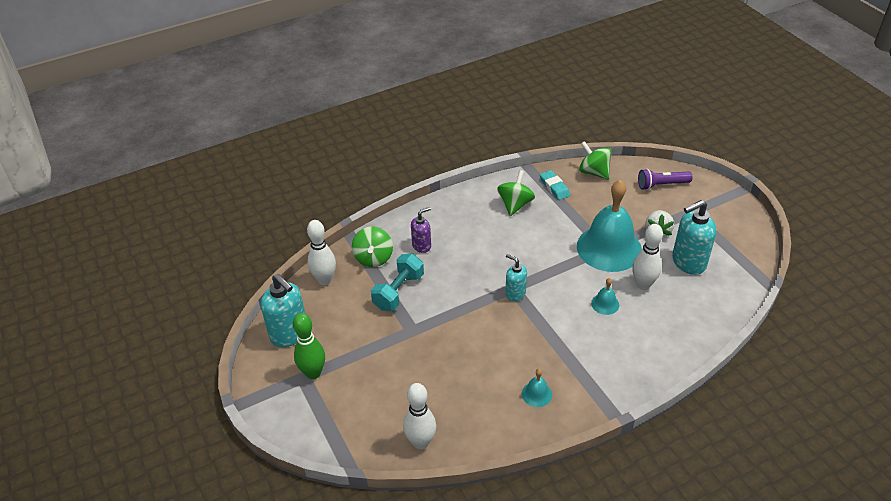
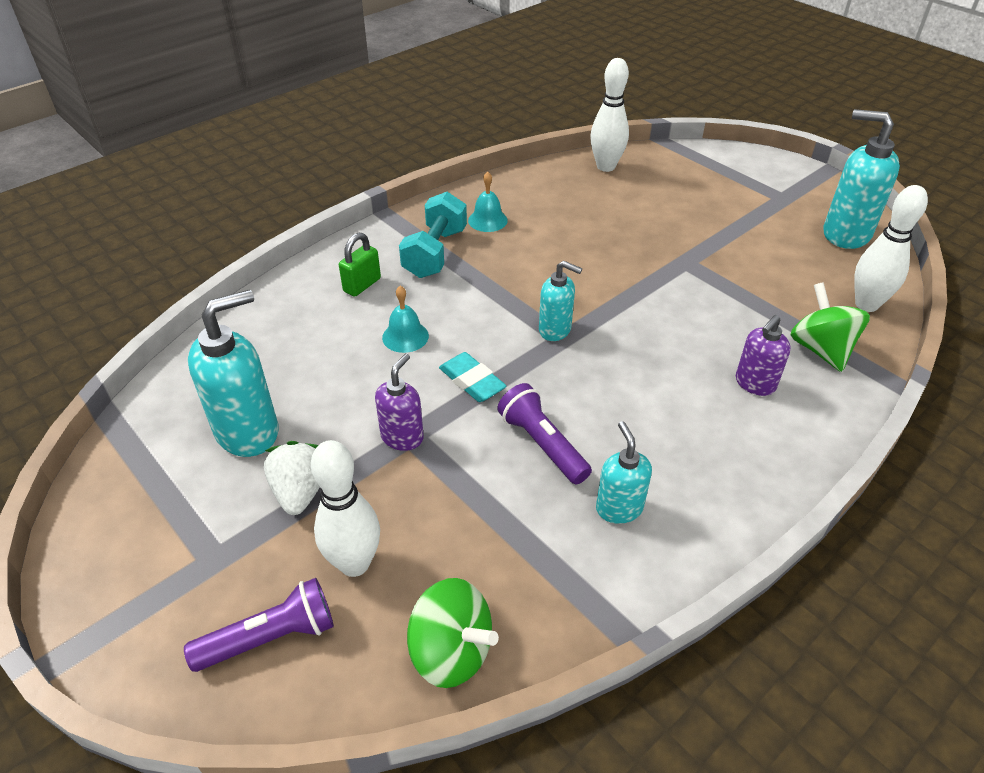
camera: 165 degrees right, 0 degrees up
(313, 373) = (775, 202): green bowling pin -> none
(398, 291) = (740, 305): turquoise dumbbell -> turquoise dumbbell (435, 253)
(515, 204) = (619, 508): green spinning top -> turquoise soap dispenser
(541, 234) = (542, 444): none -> purple flashlight
(554, 187) = (544, 577): turquoise eraser -> turquoise eraser (472, 381)
(609, 248) = (402, 437): turquoise bell -> purple soap dispenser
(632, 347) = (362, 285): none -> green padlock
(643, 285) = (339, 376): white bowling pin -> white bowling pin (354, 563)

